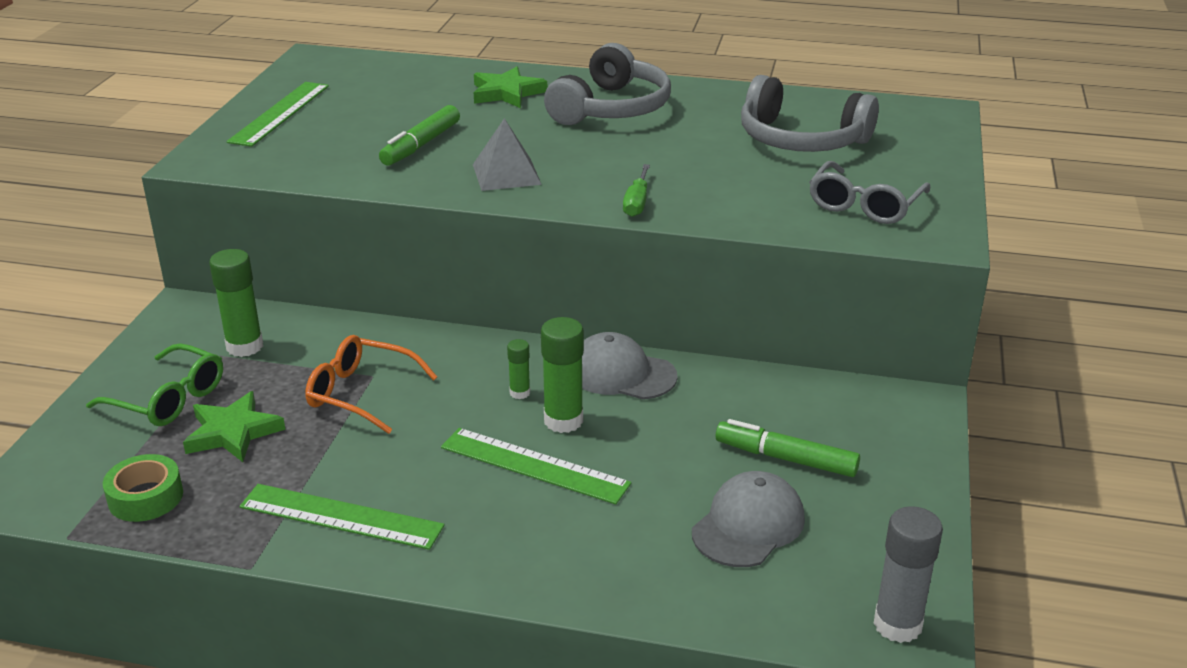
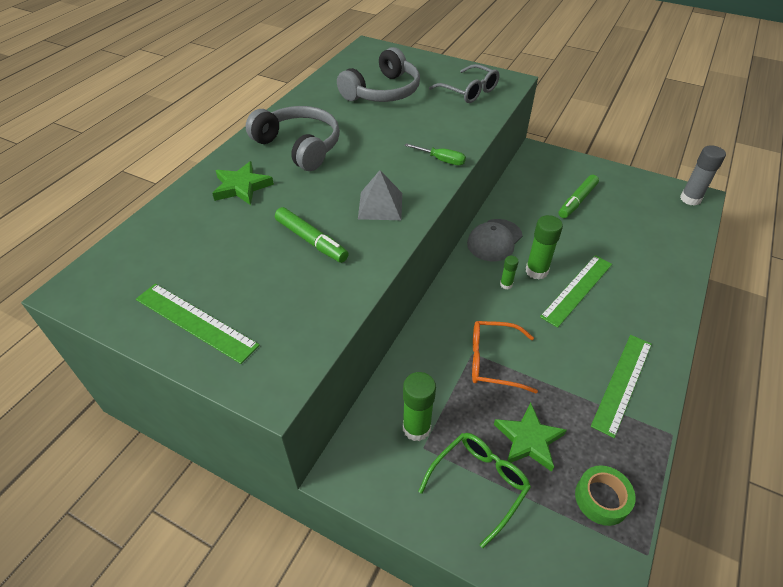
camera: 75 degrees left, 15 degrees up
(361, 393) = (493, 361): orange glasses -> orange glasses turned 60 degrees clockwise
(748, 525) = (627, 224): grey cap -> none

